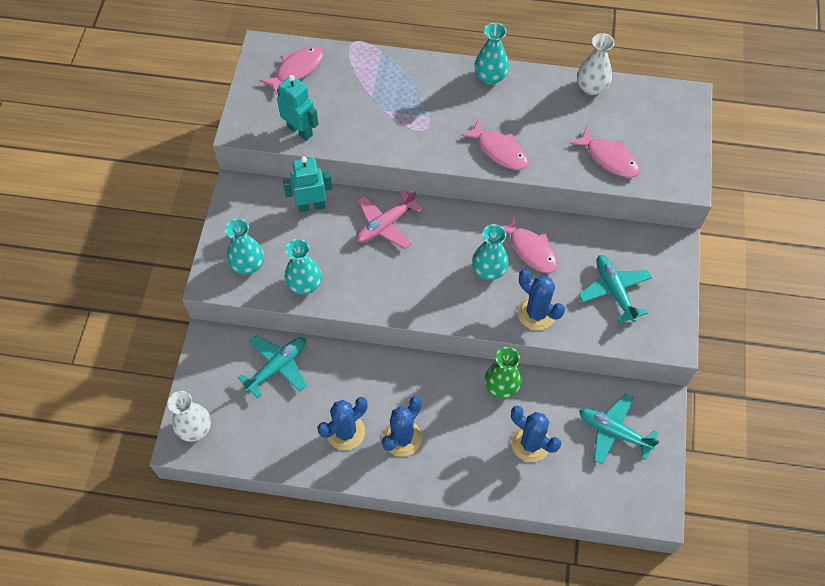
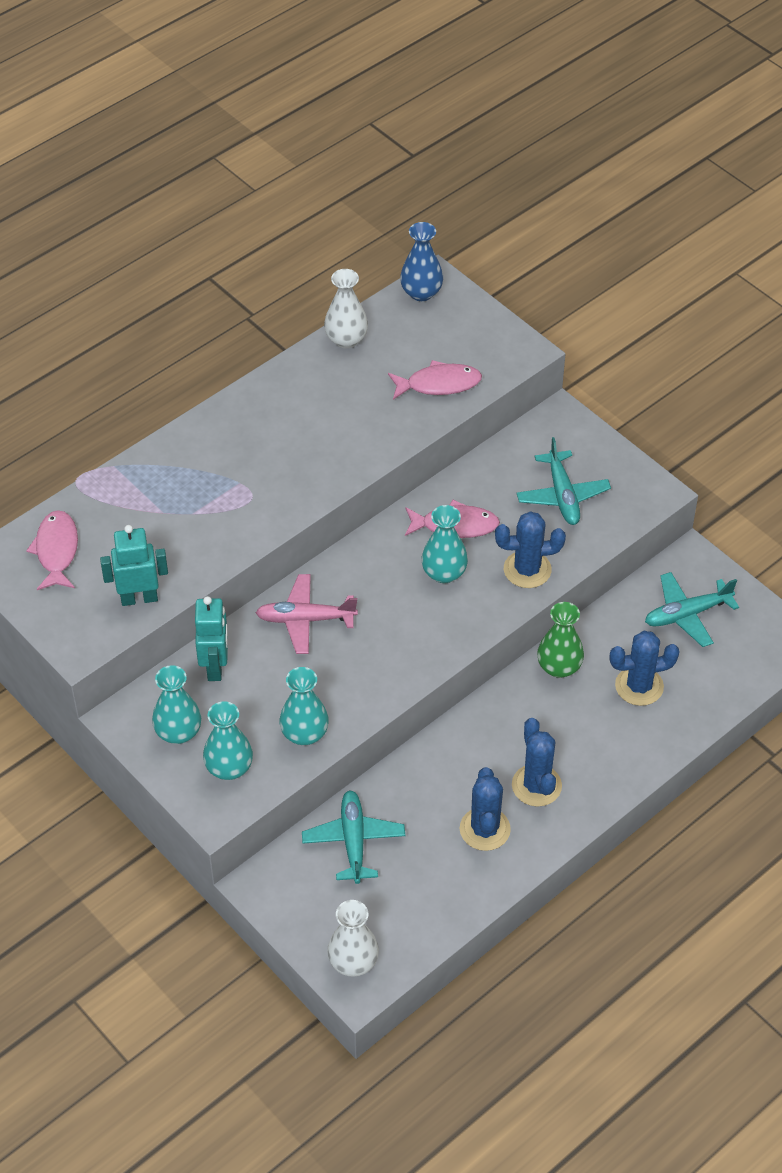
camera: 50 degrees left, 10 degrees down
(311, 206) = (215, 666): turquoise robot -> turquoise robot turned 150 degrees clockwise
(385, 225) = (305, 619): pink plane -> pink plane turned 90 degrees clockwise
(490, 77) = (247, 404): turquoise vase -> turquoise vase (178, 732)
(499, 151) = (341, 457): pink fish -> none
(614, 291) = (562, 495): turquoise plane -> turquoise plane turned 120 degrees counterclockwise
(671, 97) = (421, 293): none -> blue vase

